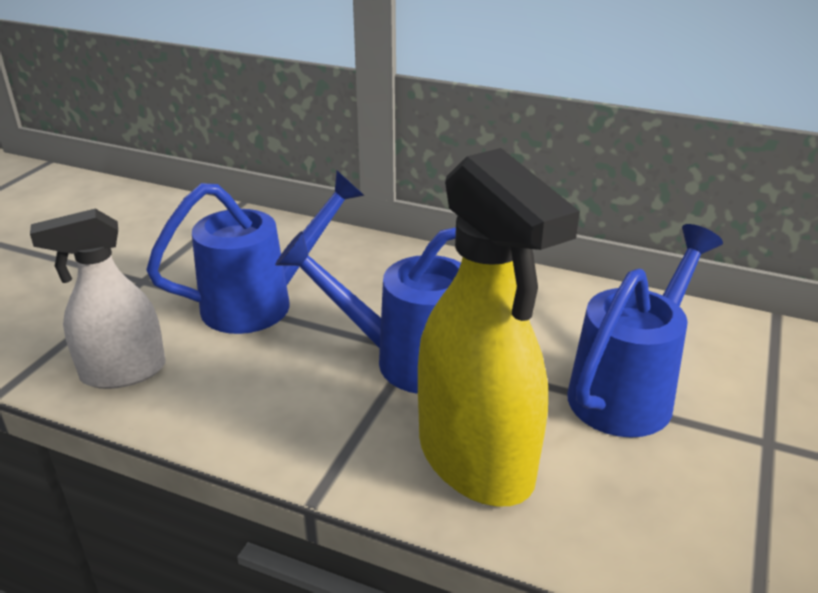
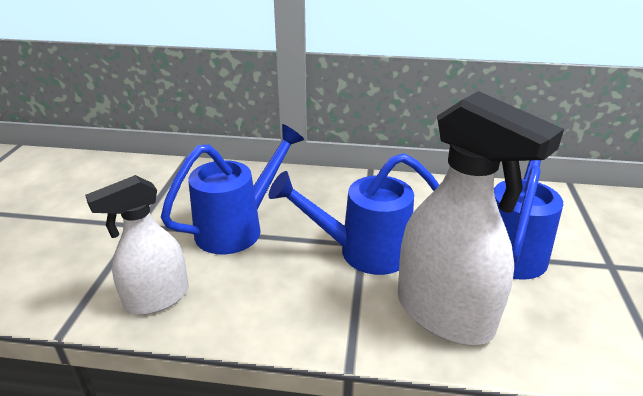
camera: 15 degrees left, 0 degrees up
(476, 459) = (444, 314): yellow spray bottle -> white spray bottle

